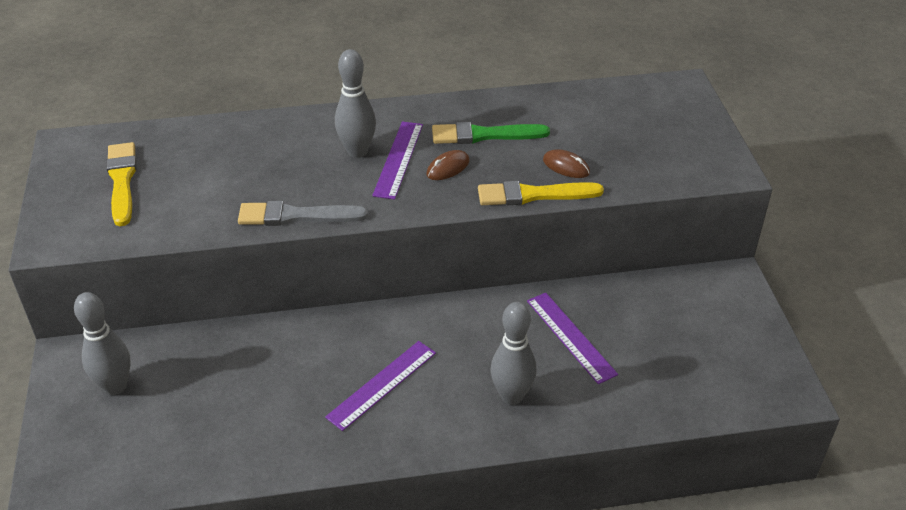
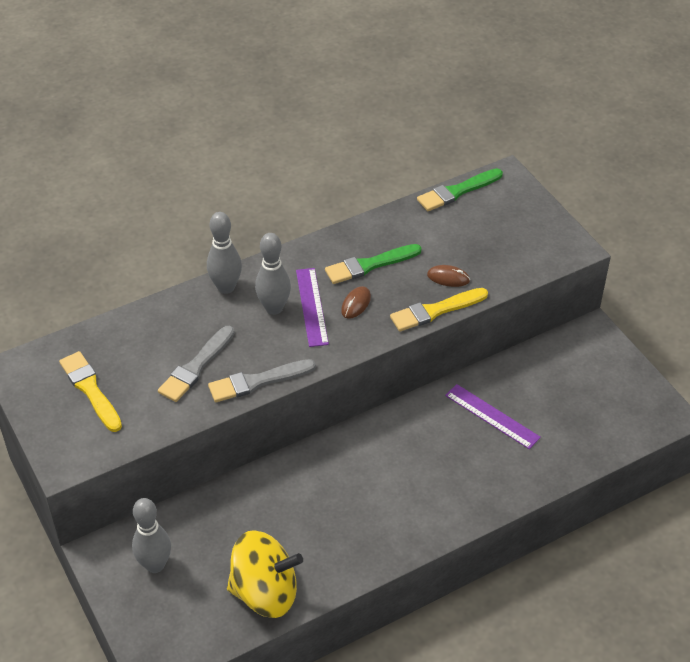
camera: 20 degrees left, 5 degrees up
(212, 451) = (265, 592): none -> yellow spinning top
(241, 186) = (196, 367): none -> grey brush
(382, 384) = (367, 499): purple ruler -> none
(511, 396) = (470, 478): grey bowling pin -> grey bowling pin (226, 287)
(620, 88) = (457, 191): none -> green brush

